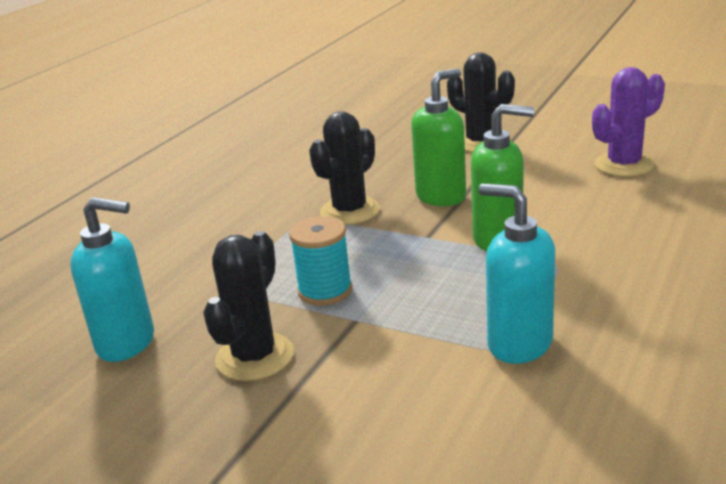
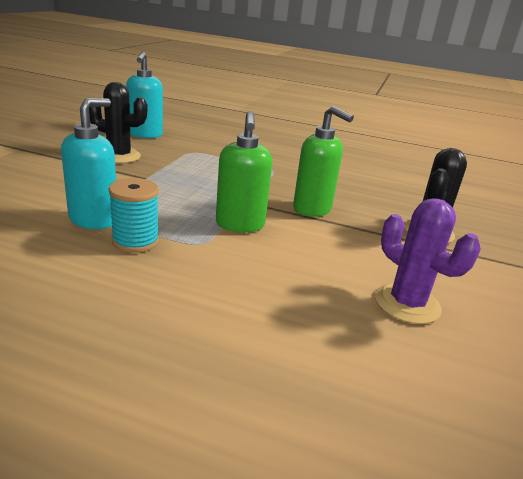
camera: 75 degrees right, 0 degrees up
(325, 291) = (180, 171): turquoise spool -> turquoise spool (135, 241)
(350, 211) = (285, 180): black cactus -> none

